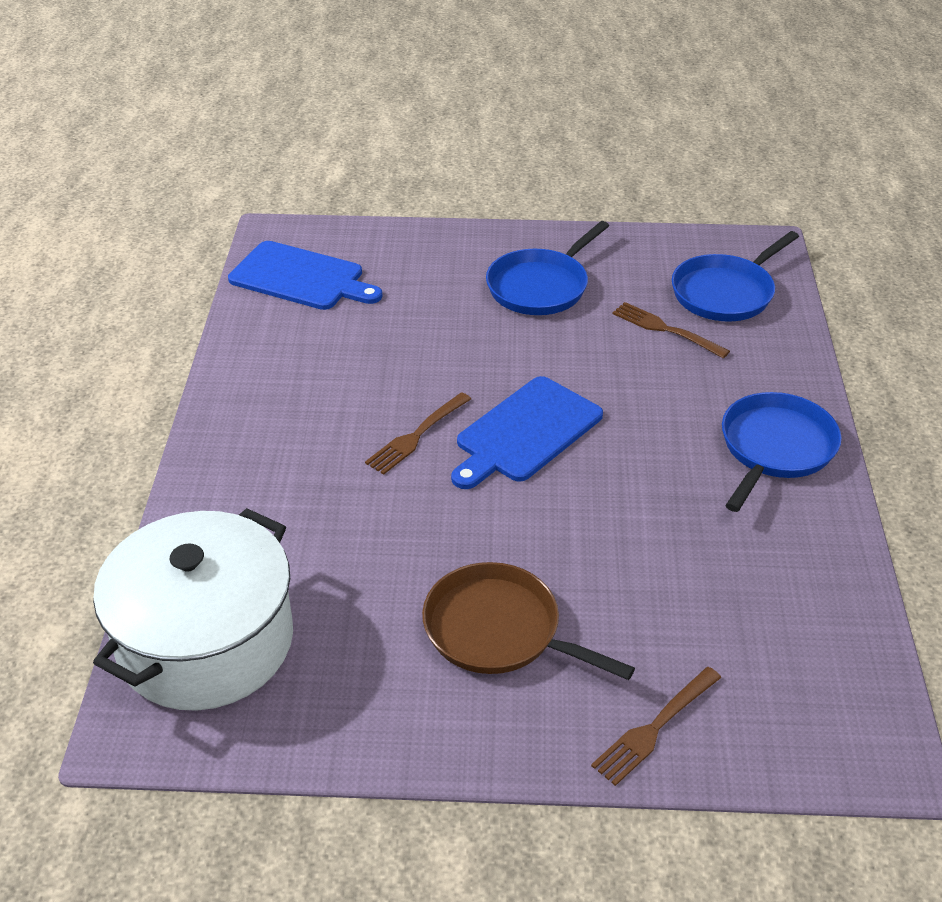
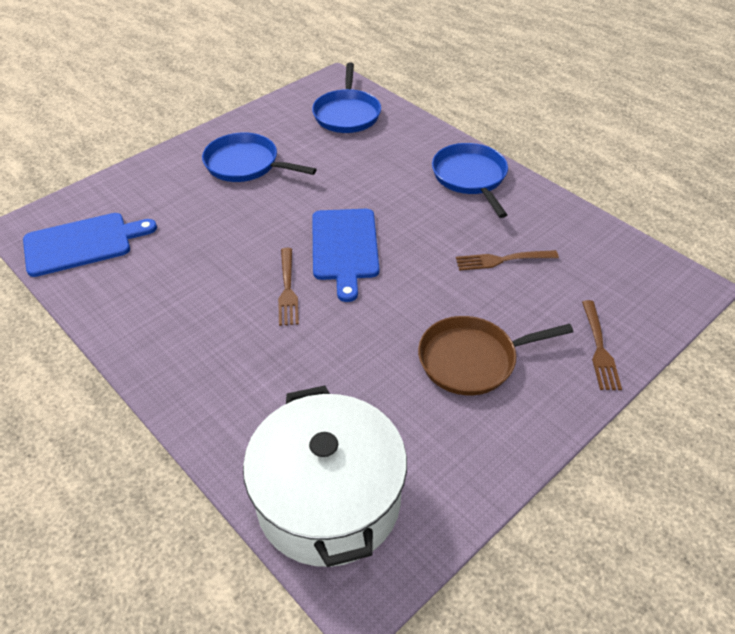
camera: 45 degrees left, 5 degrees up
(540, 287) = (245, 164): blue pan -> blue pan turned 120 degrees clockwise
(665, 329) = (343, 149): brown fork -> brown fork (502, 260)

